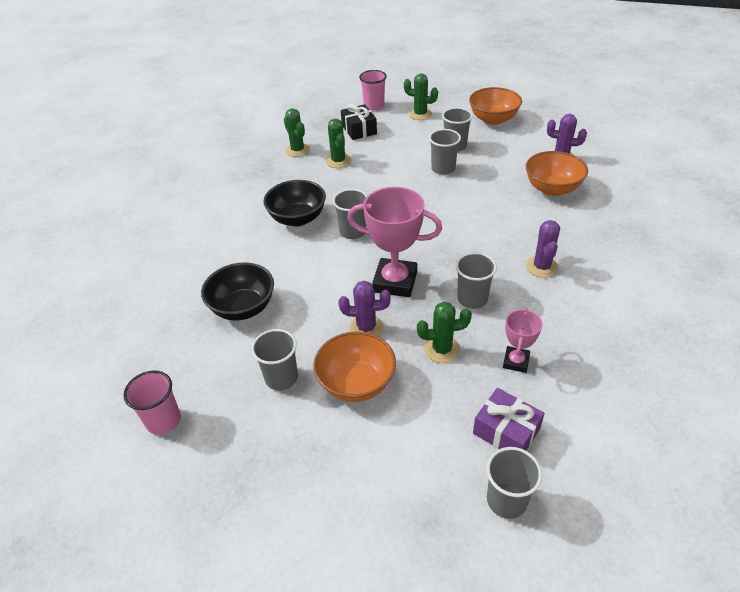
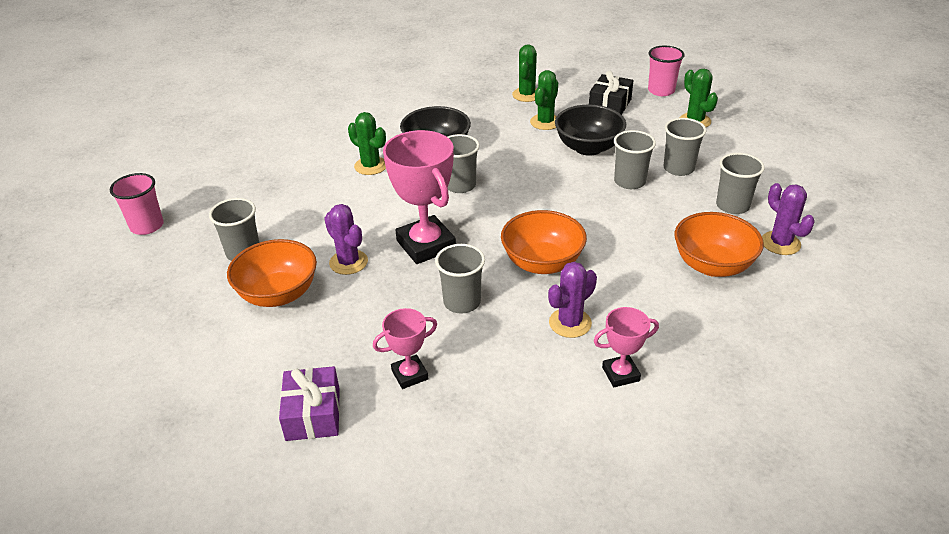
camera: 45 degrees right, 5 degrees down
(243, 308) = (297, 189): black bowl -> black bowl (588, 148)
(442, 349) = (372, 320): green cactus -> green cactus (371, 166)
(493, 119) = (768, 165): orange bowl -> orange bowl (542, 263)
(506, 500) = (231, 456): grey cup -> grey cup (732, 206)
(604, 274) = (620, 374): none -> pink trophy

